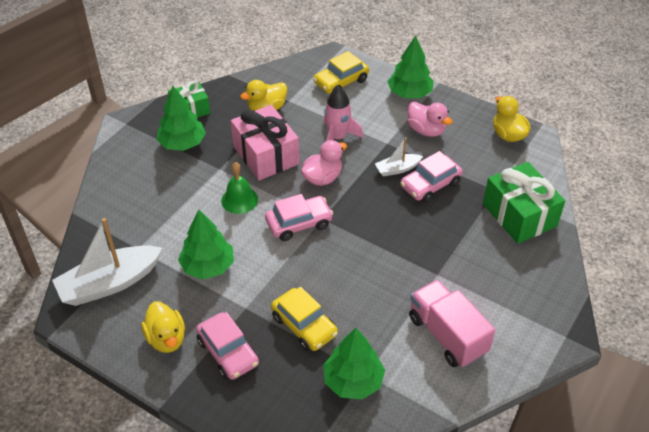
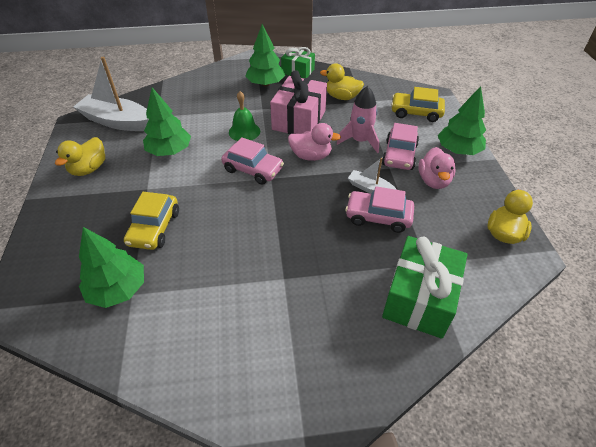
camera: 50 degrees right, 0 degrees up
(228, 352) = (98, 203): pink car -> pink car (399, 155)
(447, 335) = (219, 326): pink truck -> none

